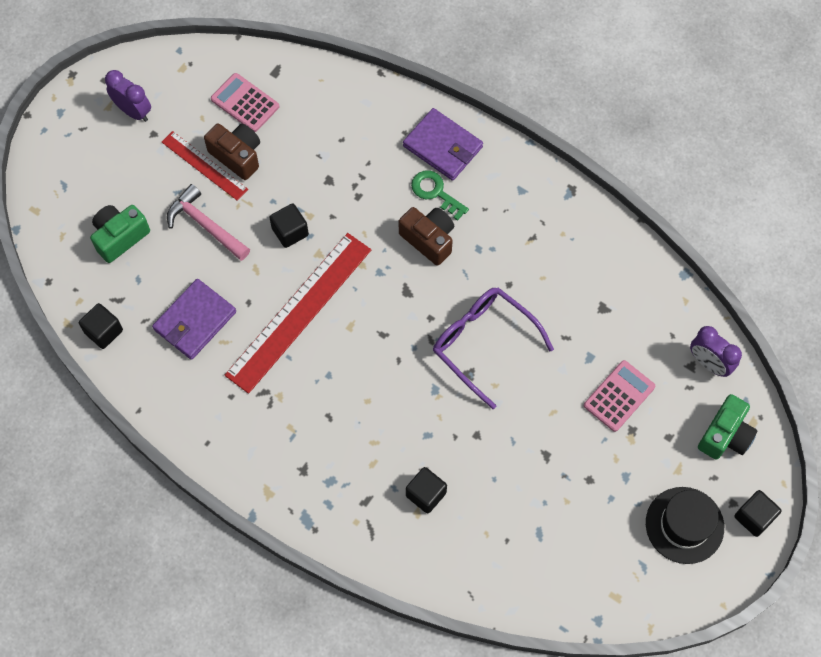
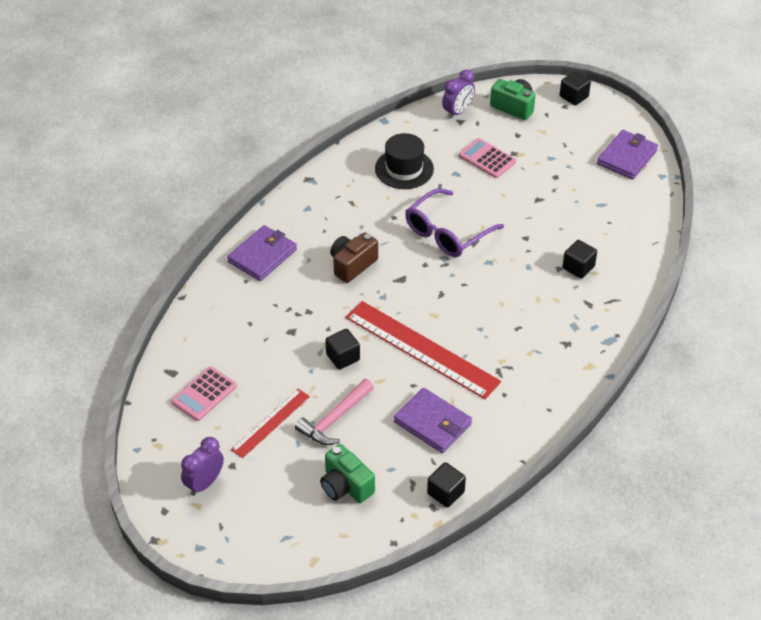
camera: 90 degrees left, 20 degrees down
(237, 156) = (261, 398): brown camera -> none
(435, 192) = (307, 260): green key -> none
(632, 577) = (627, 157): none -> purple wallet
(684, 525) = (584, 130): black hat -> black hat (404, 169)

